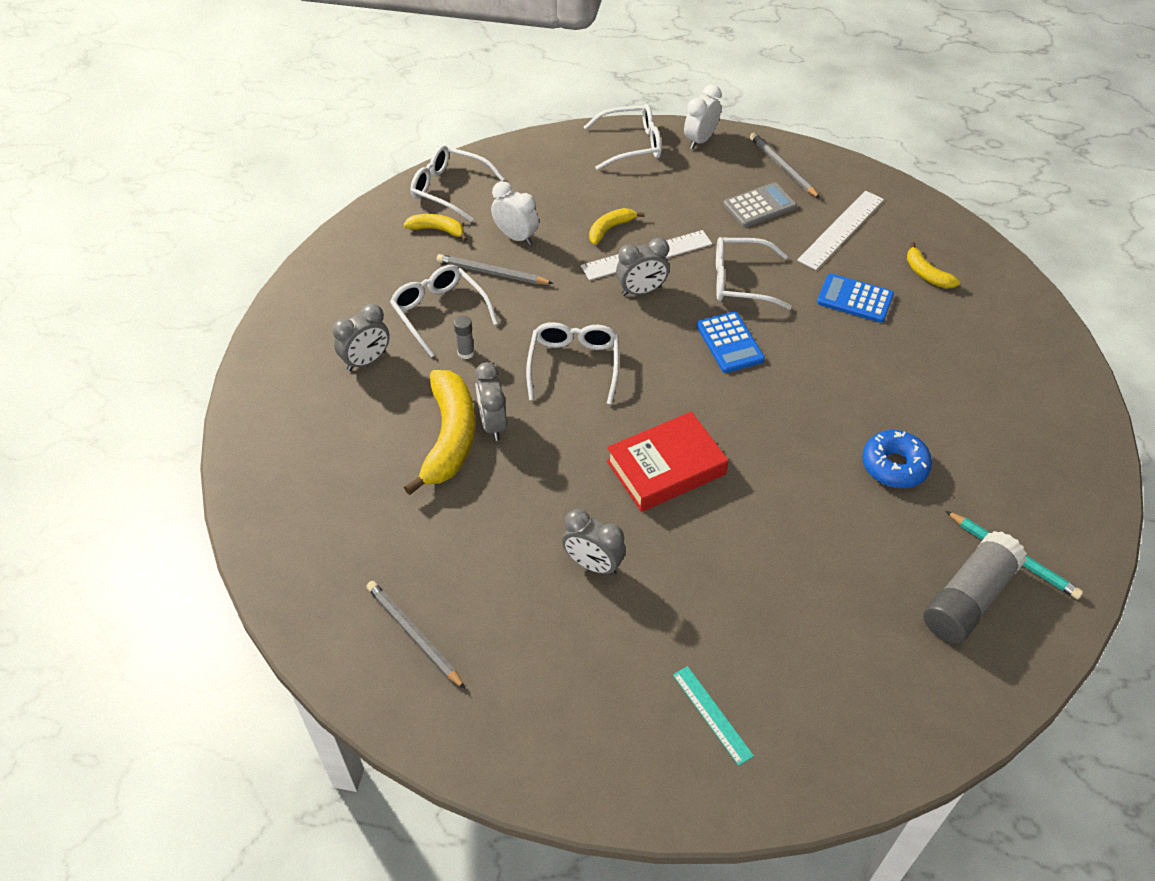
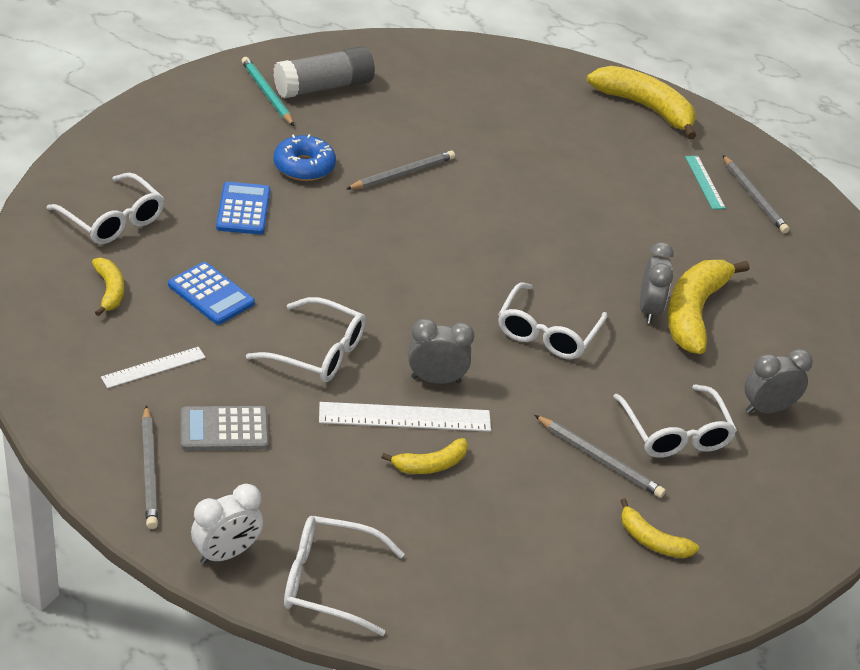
camera: 165 degrees left, 10 degrees down
(449, 189) = (619, 599): white glasses -> white glasses (113, 220)
(466, 353) = (657, 381): grey glue stick -> none
(516, 237) = (553, 495): white clock -> none
(587, 753) = (645, 108): none -> yellow banana
(593, 564) = (598, 190): grey clock -> none
(666, 468) = (503, 227): red book -> none
(712, 714) = (551, 97): turquoise ruler -> turquoise ruler (705, 182)
(729, 343) = (375, 299): blue calculator -> blue calculator (243, 209)
(799, 498) = (402, 173): none -> grey pencil
(841, 229) = (153, 367): white ruler -> white ruler, size x0.62

